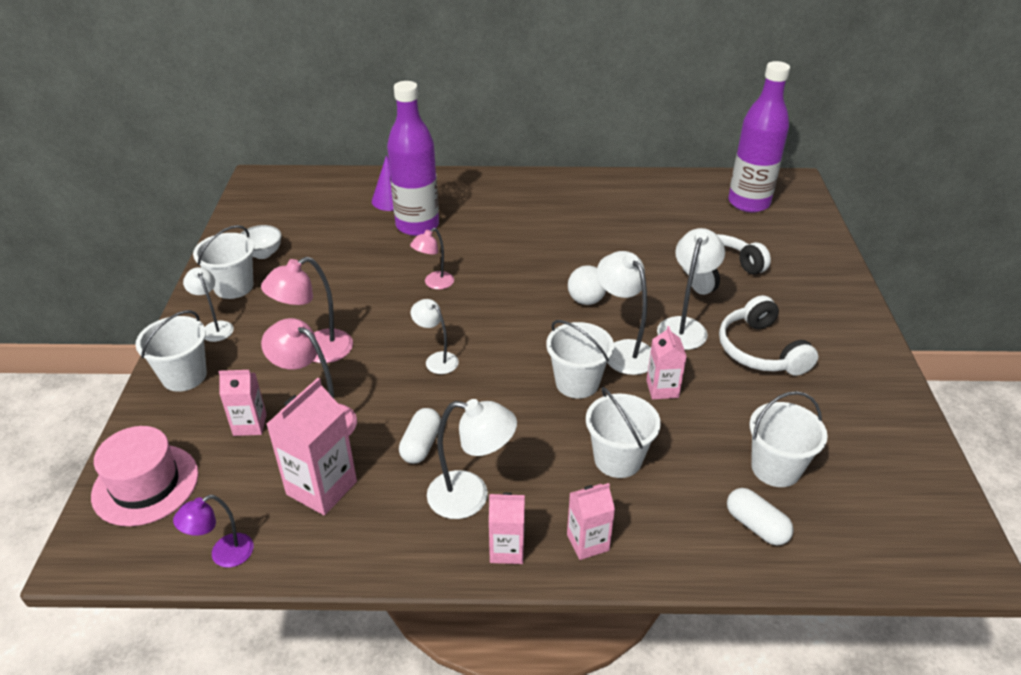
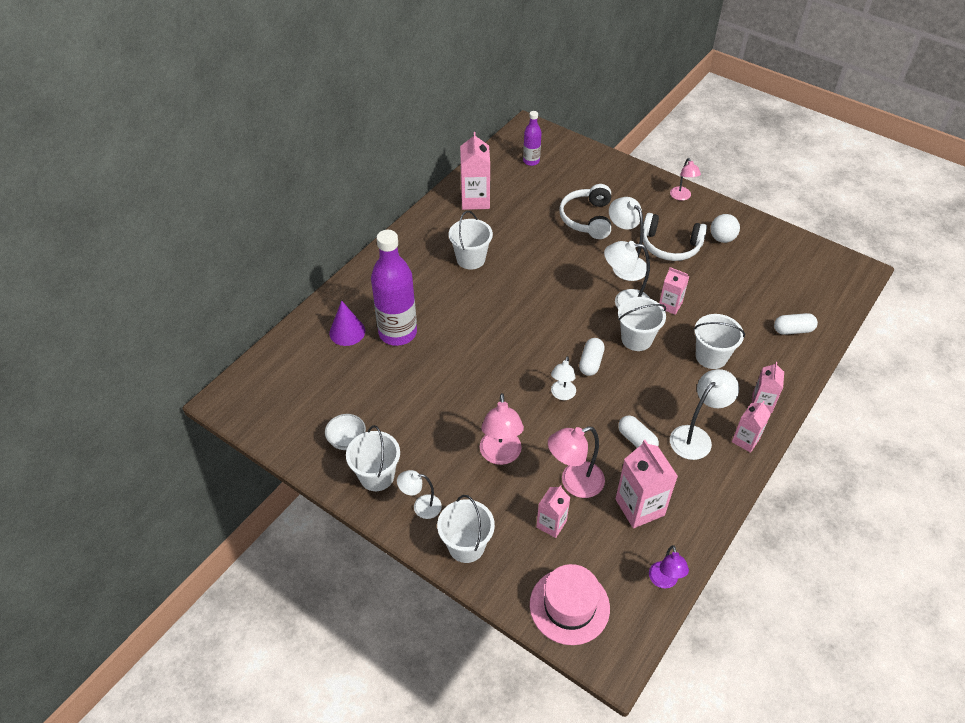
camera: 55 degrees left, 10 degrees up
(434, 283) = (478, 357): pink lamp -> pink lamp (682, 197)
(436, 359) = (562, 395): white lamp -> white lamp turned 60 degrees counterclockwise
(504, 362) = (591, 362): none -> white capsule
(586, 300) = (563, 292): white ball -> white ball (722, 238)
(644, 194) = (475, 200): none -> pink carton
(748, 203) = (531, 161): purple bottle -> purple bottle, size x0.52
(775, 468) = (760, 298): white bucket -> white bucket (470, 259)

